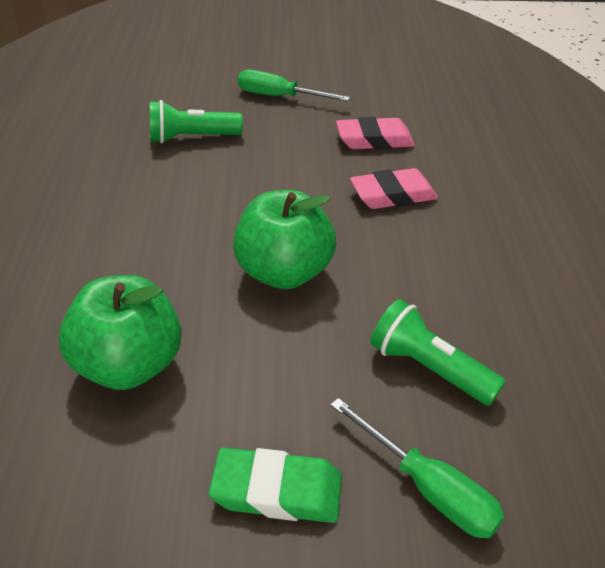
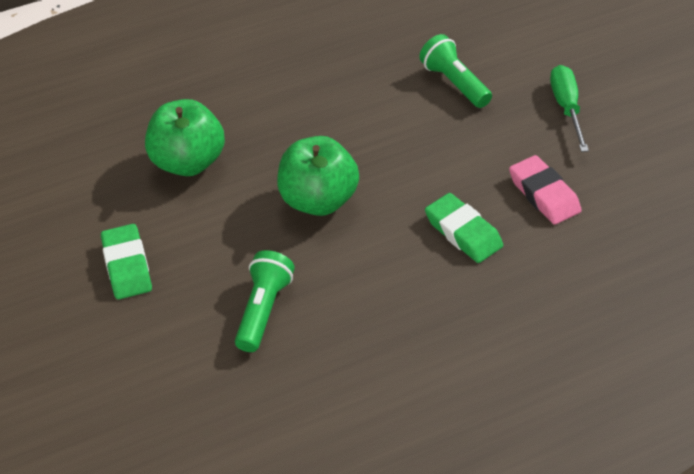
camera: 70 degrees right, 5 degrees up
(393, 195) = (463, 232): pink eraser -> green eraser
(428, 488) = (160, 336): green screwdriver -> none

